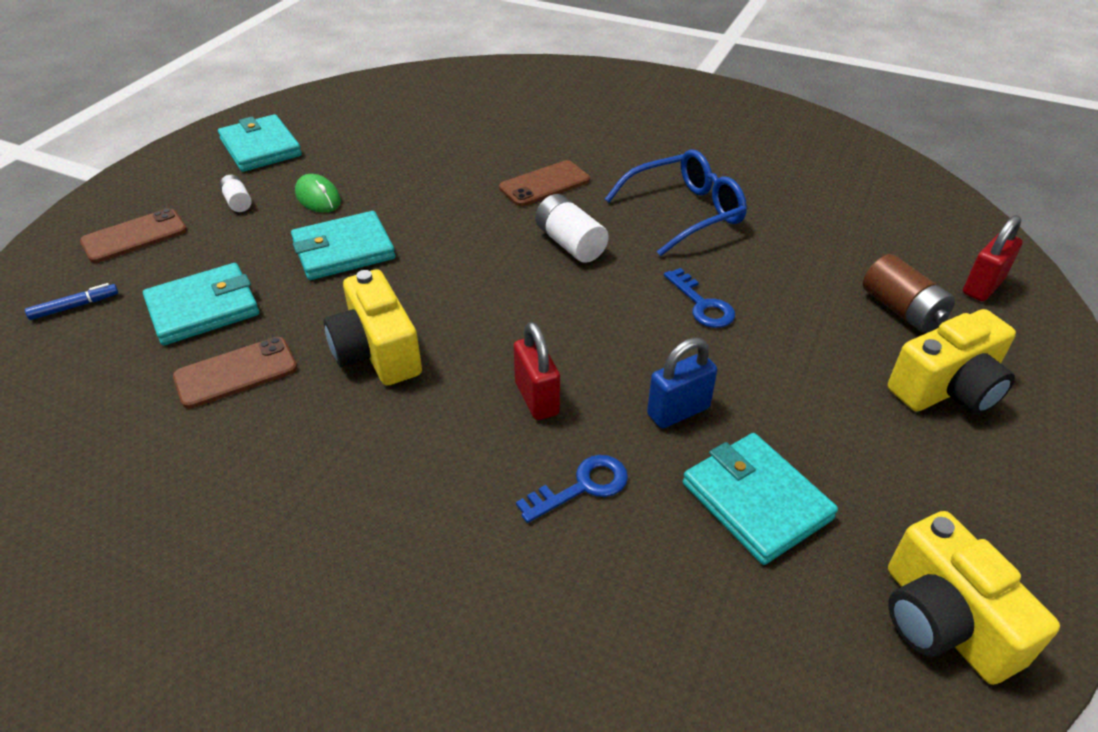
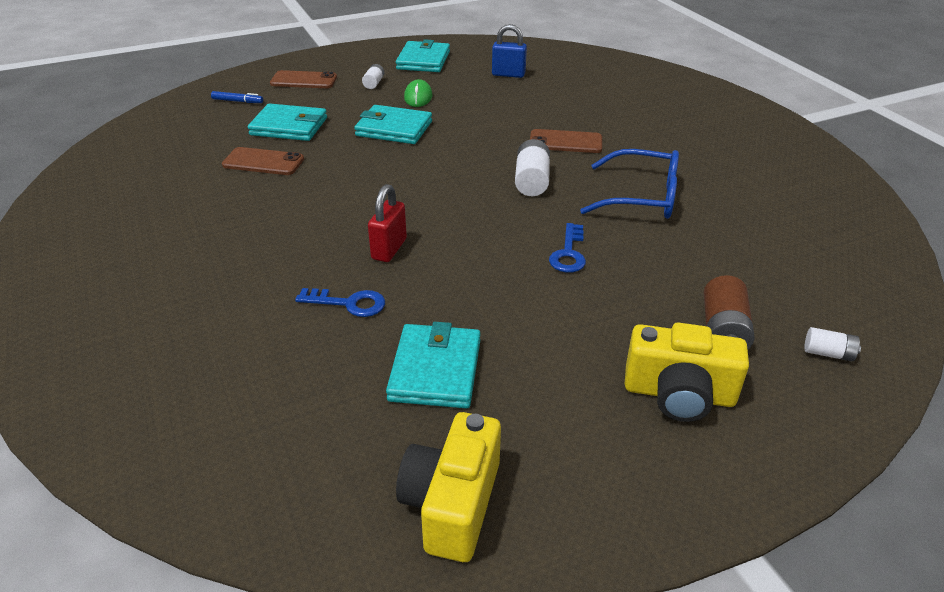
camera: 40 degrees right, 5 degrees down
(377, 352) = (340, 185): yellow camera -> none
(678, 411) = (461, 299): blue padlock -> blue padlock (508, 74)
(982, 287) = (828, 353): red padlock -> white battery

